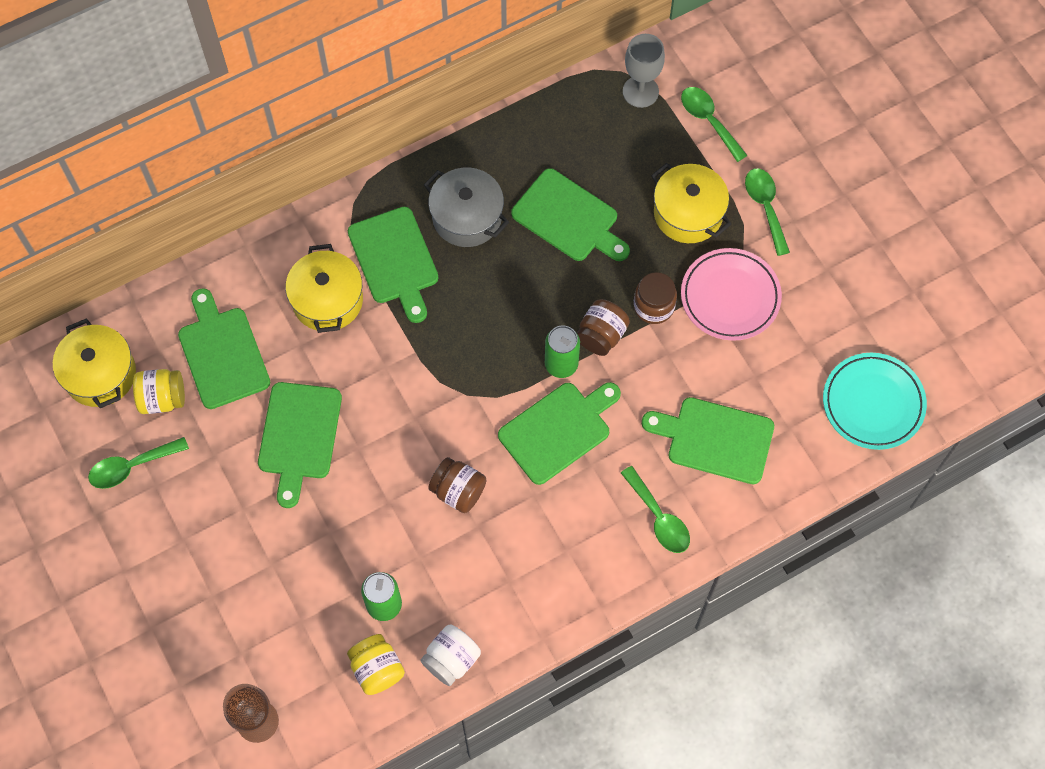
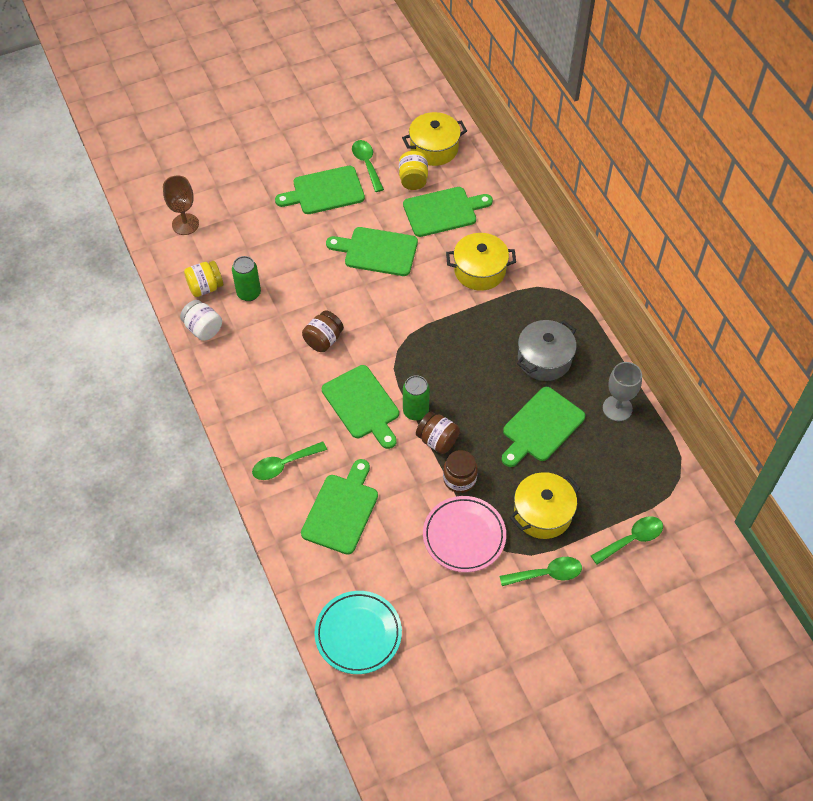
camera: 95 degrees right, 10 degrees down
(394, 260) = (509, 312): green cutting board -> green cutting board (324, 191)
(640, 91) = (660, 490): grey goblet -> grey goblet (617, 408)

